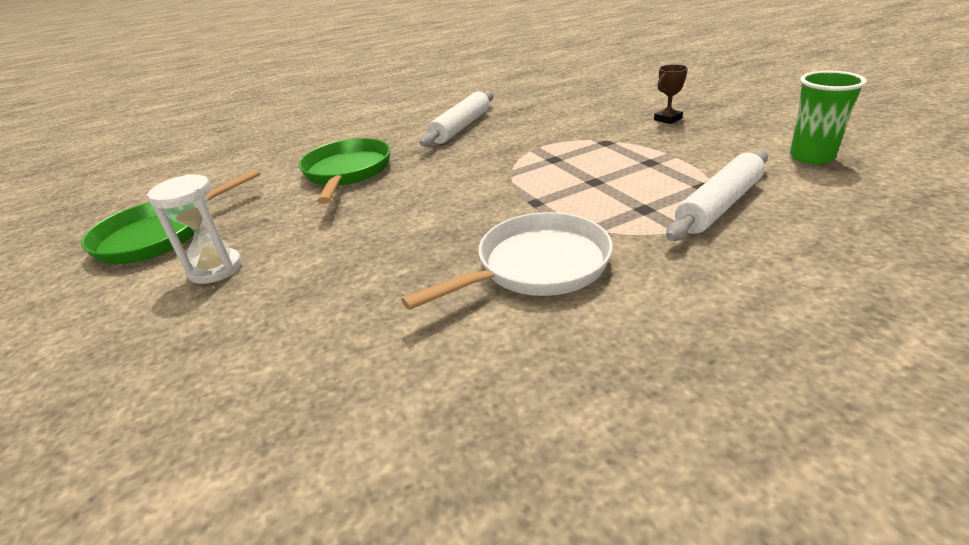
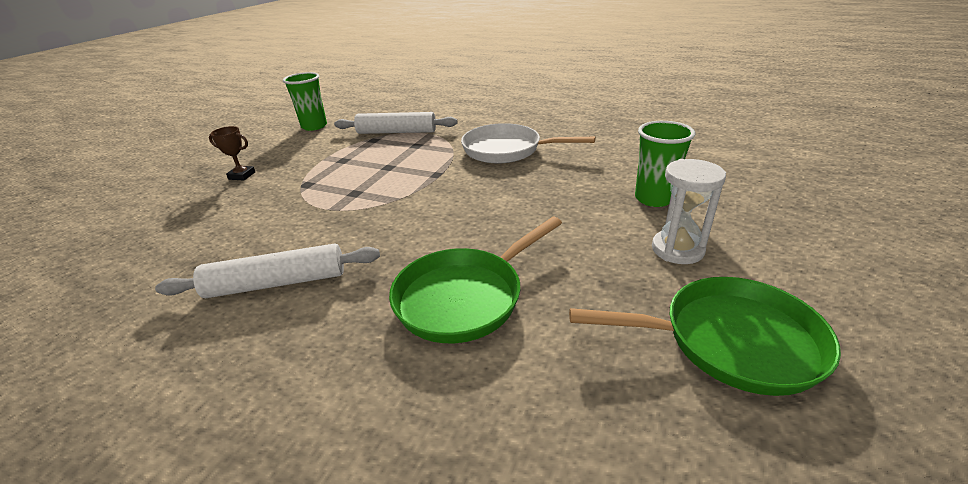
camera: 130 degrees left, 0 degrees up
(268, 308) = (654, 198): none -> green cup

